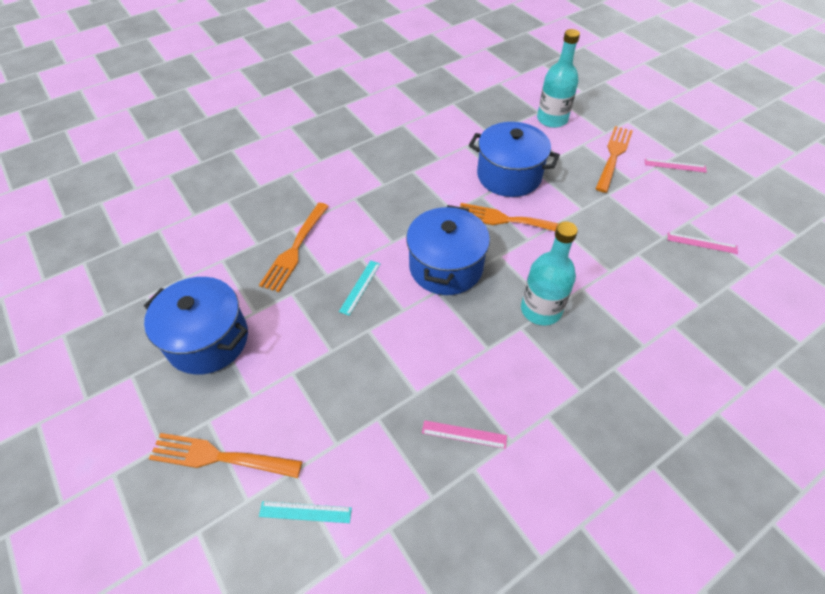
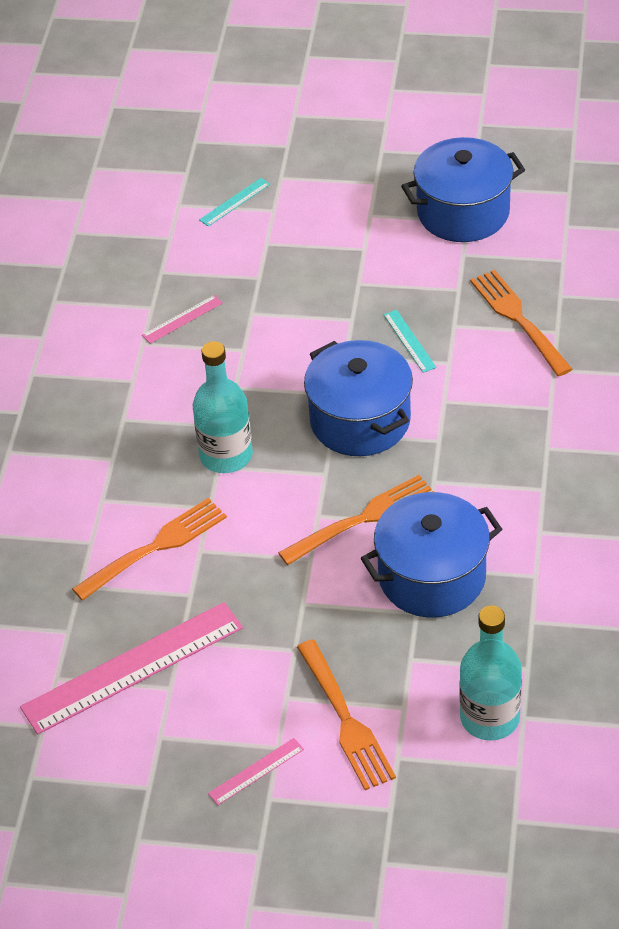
camera: 135 degrees right, 5 degrees down
(221, 457) = (333, 177): orange fork -> orange fork (154, 548)
(702, 243) = (133, 668): pink ruler -> pink ruler, size x2.30

